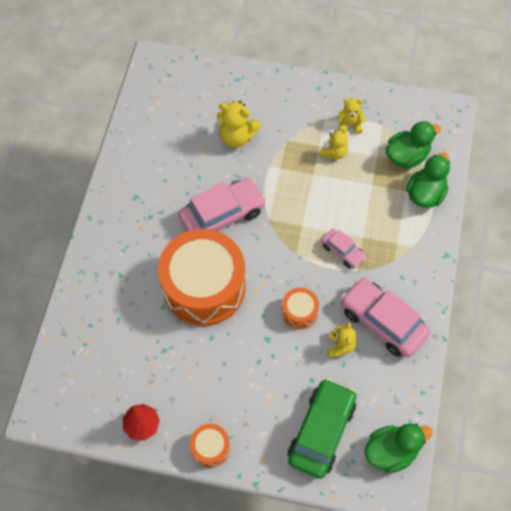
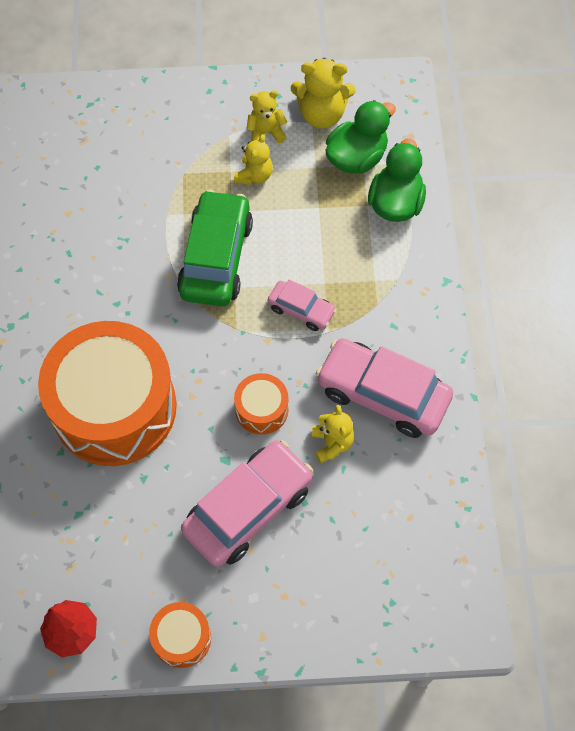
camera: 15 degrees left, 0 degrees up
(222, 214) = (116, 298): pink car -> pink car (248, 508)
(237, 137) = (110, 184): yellow teddy bear -> yellow teddy bear (322, 114)
(321, 431) = (336, 571): green car -> green car (216, 258)
(391, 451) = (442, 574): green duck -> none

